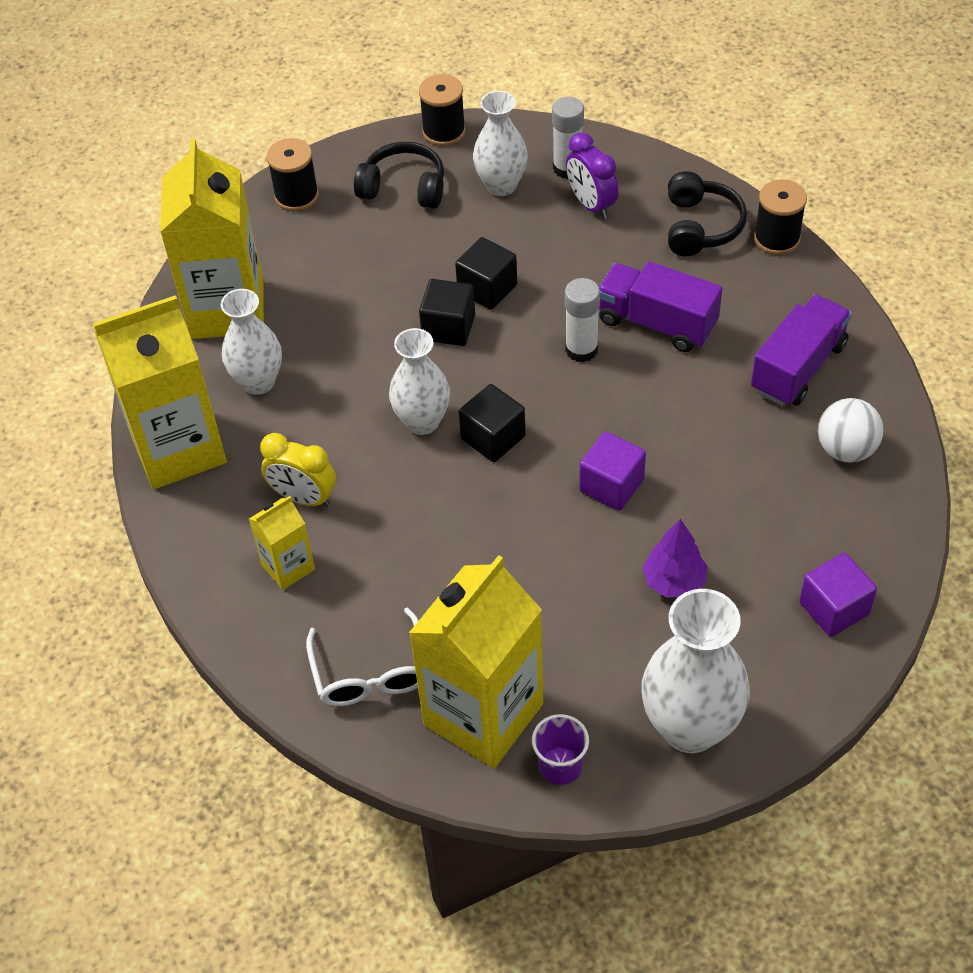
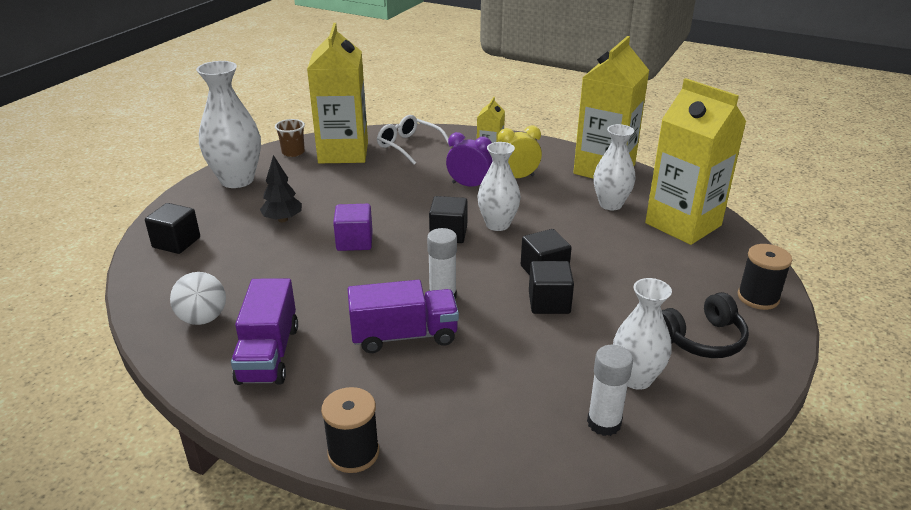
camera: 140 degrees right, 20 degrees down
(444, 131) = (745, 400): black spool -> none
(560, 766) = (293, 152): purple cup -> brown cup
(591, 204) = (547, 400): purple clock -> purple clock (469, 185)
(674, 582) = (283, 219): purple tree -> black tree
(700, 226) = (434, 429): black headphones -> none
(834, 608) = (176, 242): purple cube -> black cube

